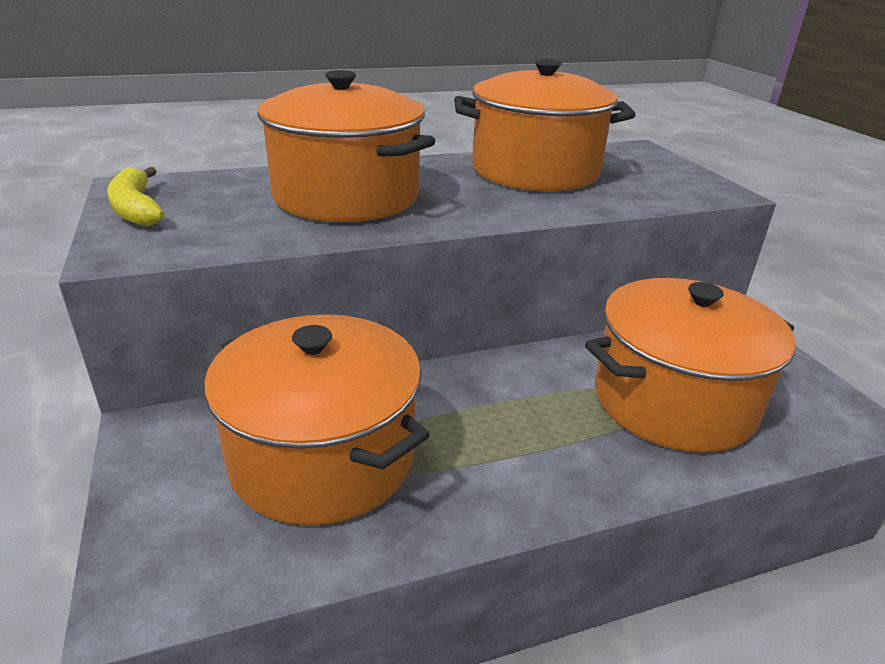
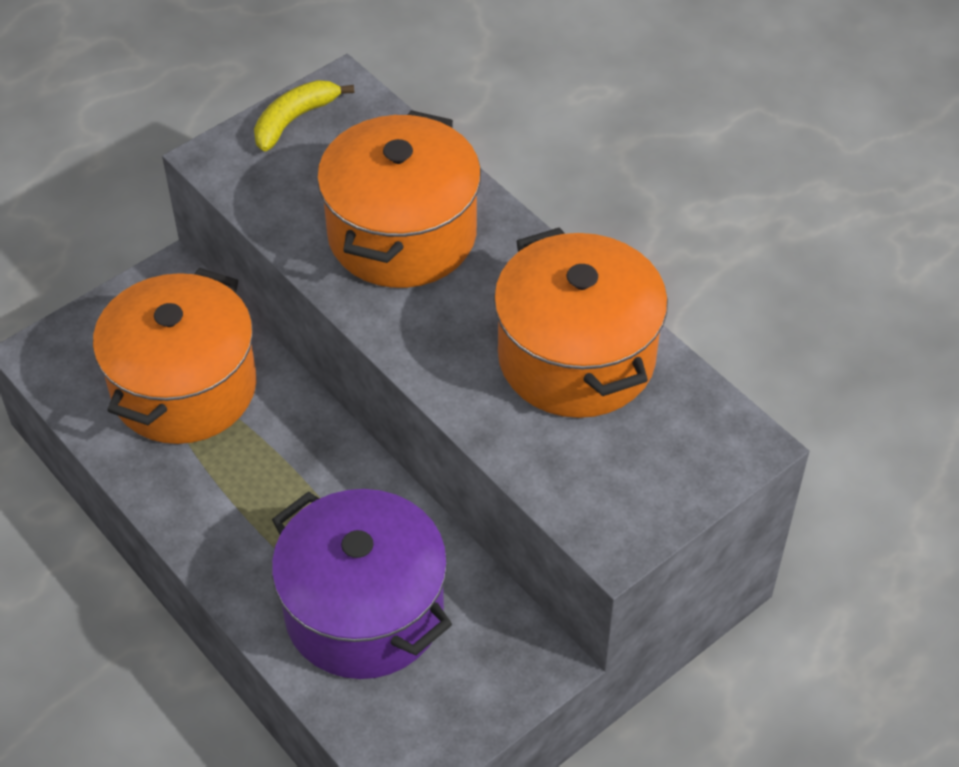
camera: 70 degrees right, 20 degrees up
(673, 401) = (364, 611): orange pot -> purple pot

